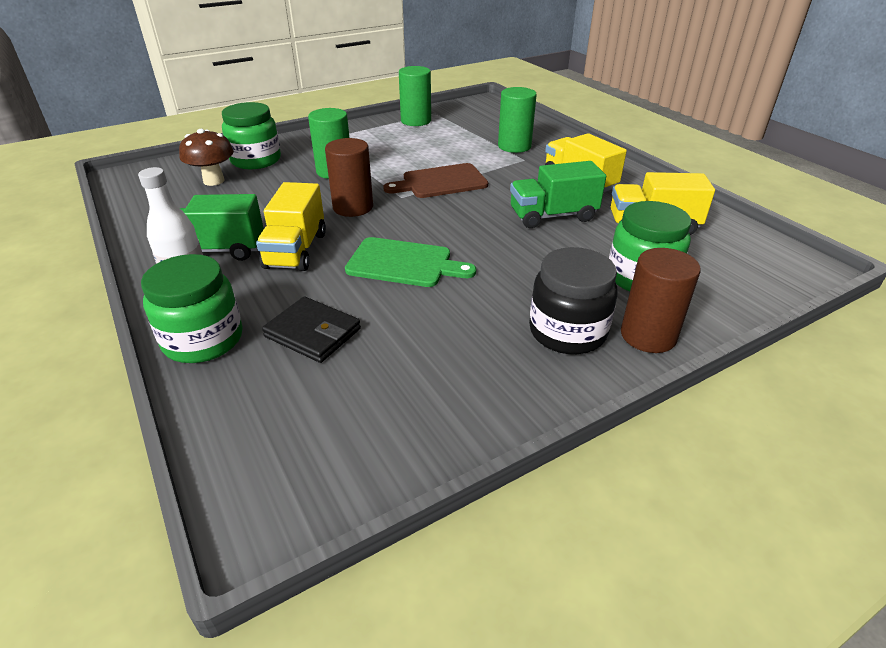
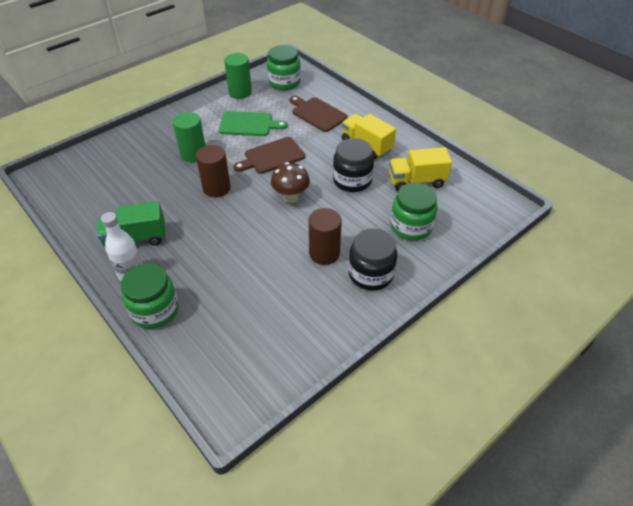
camera: 10 degrees left, 10 degrees up
(214, 181) = (108, 173): brown mushroom -> brown mushroom (291, 197)
(256, 160) = (131, 149): green jar -> green jar (284, 82)
(296, 250) = (189, 232): yellow truck -> none
(313, 333) = (220, 296): black wallet -> none
(404, 263) = (263, 234): green cutting board -> green cutting board (249, 124)
(514, 146) = (317, 113): green cylinder -> brown cutting board
(552, 216) = (352, 180): green truck -> black jar
(648, 335) = (416, 270): brown cylinder -> brown cylinder (324, 253)

